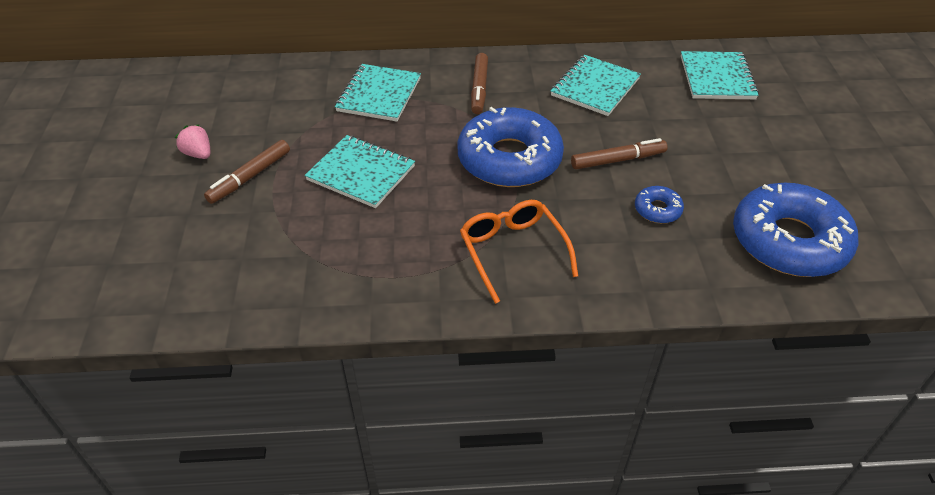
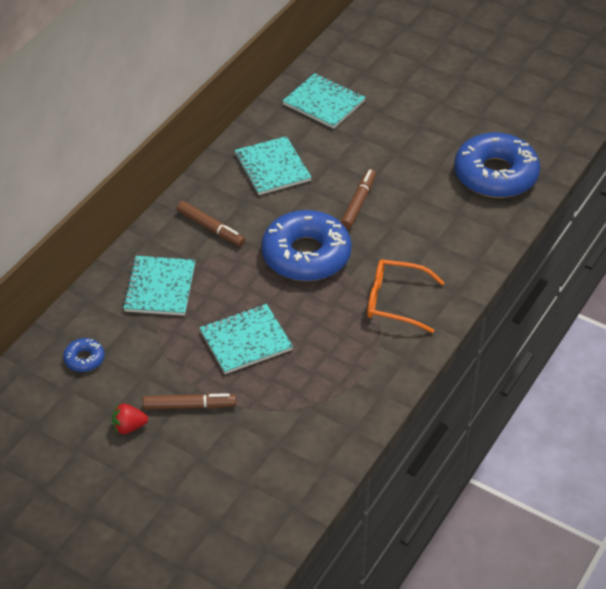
camera: 55 degrees left, 0 degrees up
(198, 154) = (129, 427): pink strawberry -> red strawberry
(250, 177) = (189, 406): brown marker -> brown marker turned 75 degrees counterclockwise
(379, 95) = (160, 288): turquoise notebook -> turquoise notebook turned 45 degrees clockwise
(657, 210) = (420, 213): blue donut -> blue donut (84, 359)

